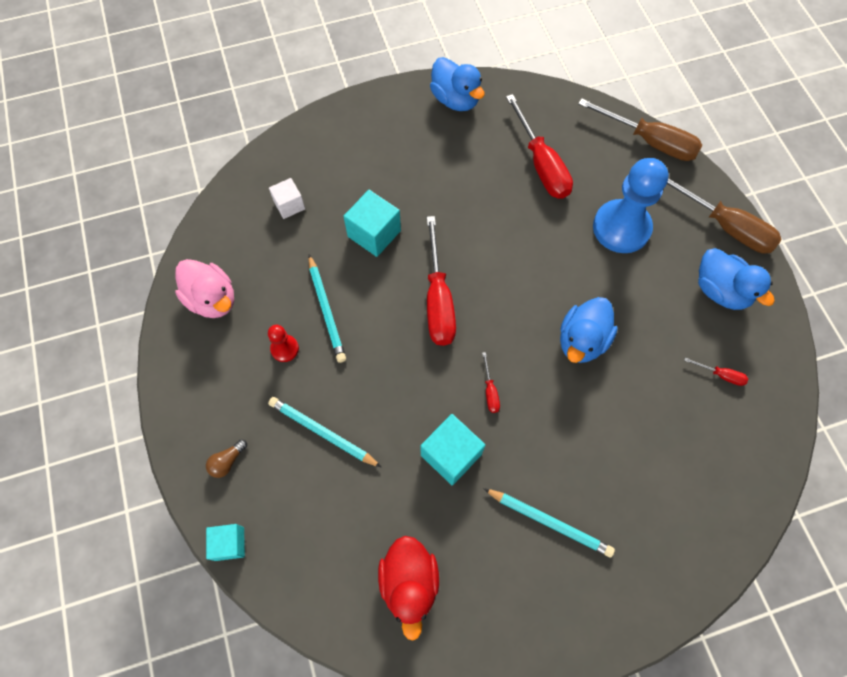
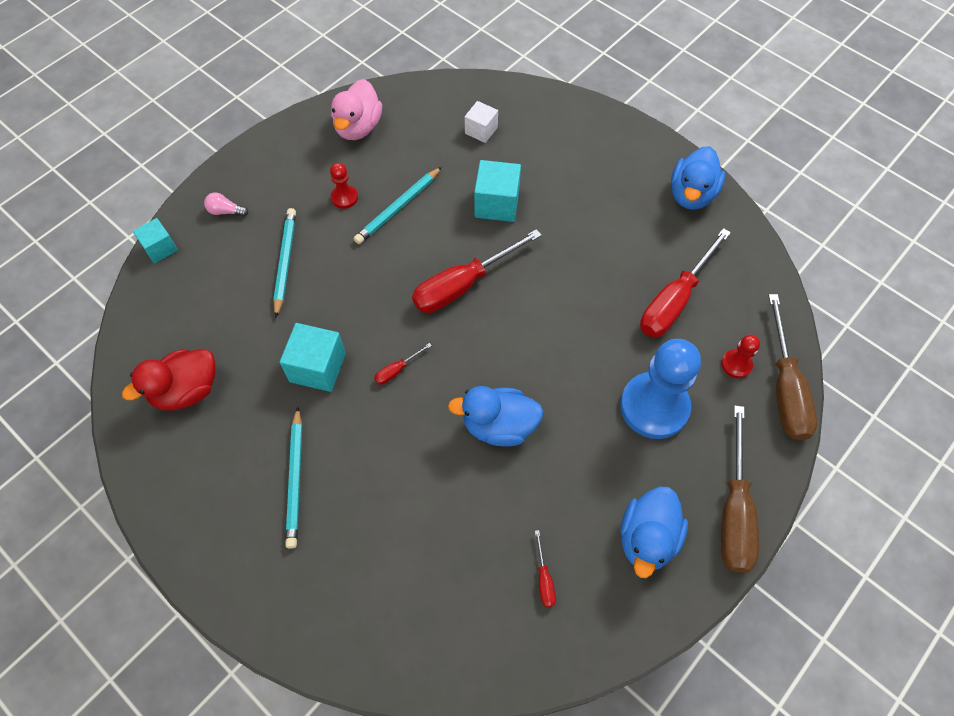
camera: 60 degrees right, 5 degrees down
(227, 461) = (225, 211): brown light bulb -> pink light bulb
(615, 158) = (736, 364): none -> red pawn

